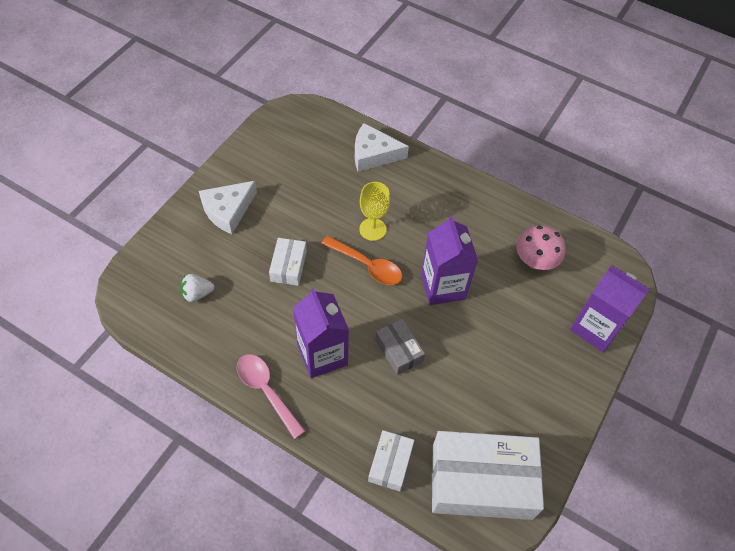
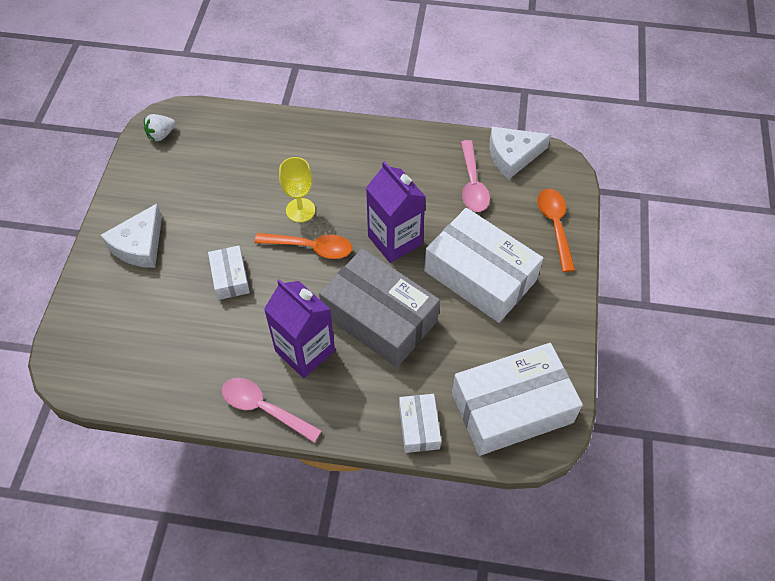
camera: 20 degrees left, 0 degrees up
(197, 294) = (146, 341): white strawberry -> white strawberry (161, 135)
(373, 154) = (268, 136): white cheese -> white cheese (512, 156)
(399, 350) = (379, 318): grey box -> grey box, size x2.06
(505, 347) = (480, 275): none -> white box
(535, 261) = (472, 184): pink mushroom -> pink spoon
(595, 328) = (555, 226): purple carton -> orange spoon

